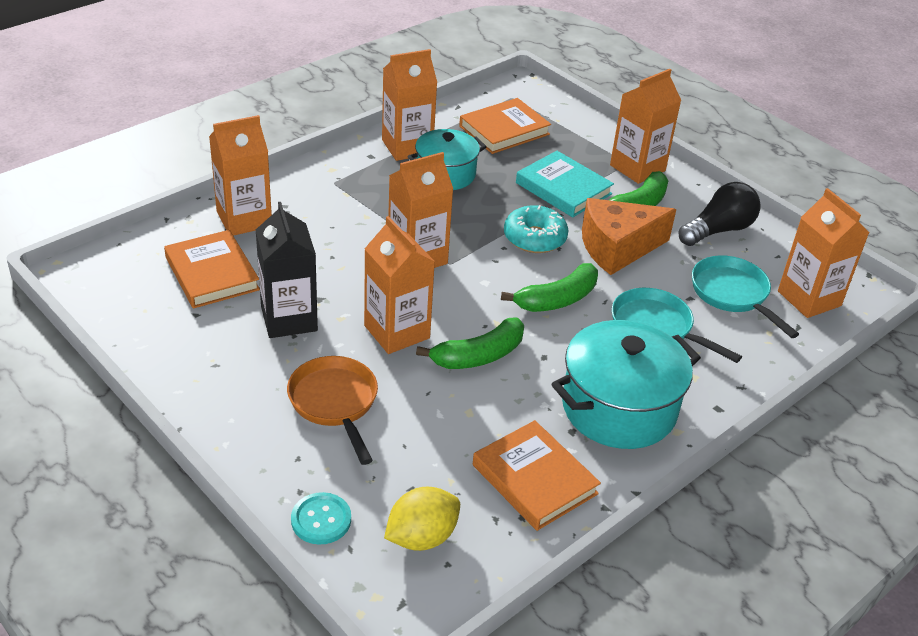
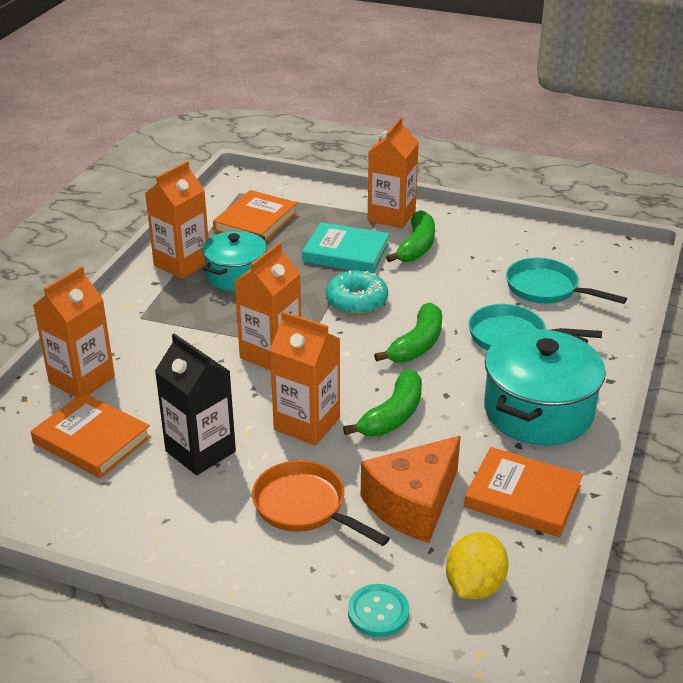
camera: 25 degrees left, 5 degrees down
(617, 248) = (429, 285): orange cheese -> orange cheese (413, 504)
(718, 230) = (494, 243): black light bulb -> none
(809, 298) = (603, 271): orange carton -> none

